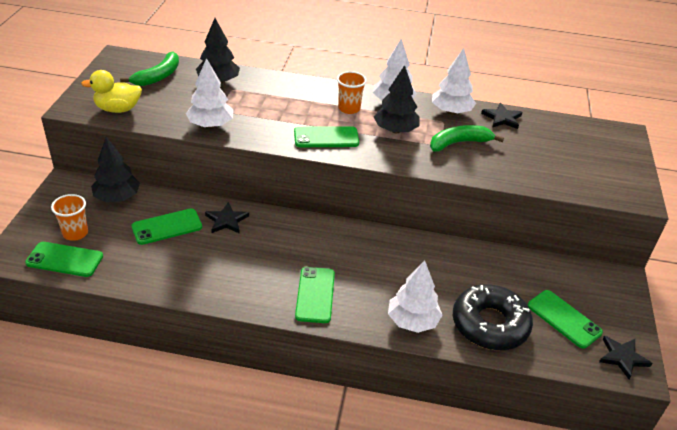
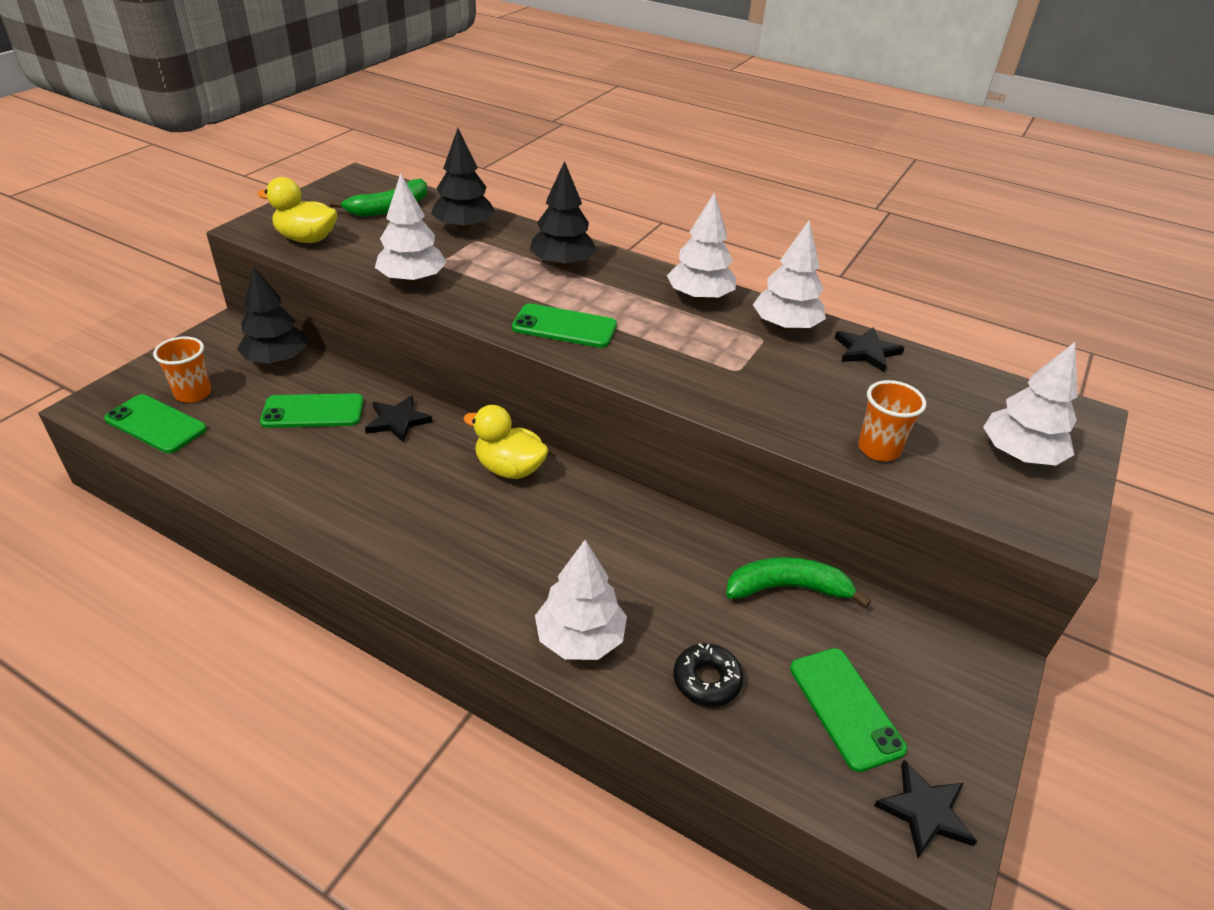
camera: 20 degrees right, 0 degrees up
(315, 234) = (509, 468): none -> yellow duck
(315, 295) = (454, 557): green phone -> none
(349, 108) = (626, 294): orange cup -> orange cup (878, 449)
(395, 130) = (678, 336): black tree -> black tree (562, 264)
(459, 143) = (770, 374): green banana -> green banana (787, 588)
(490, 324) = (706, 680): black donut -> black donut, size x0.50
(606, 162) = (1019, 455): none -> white tree

